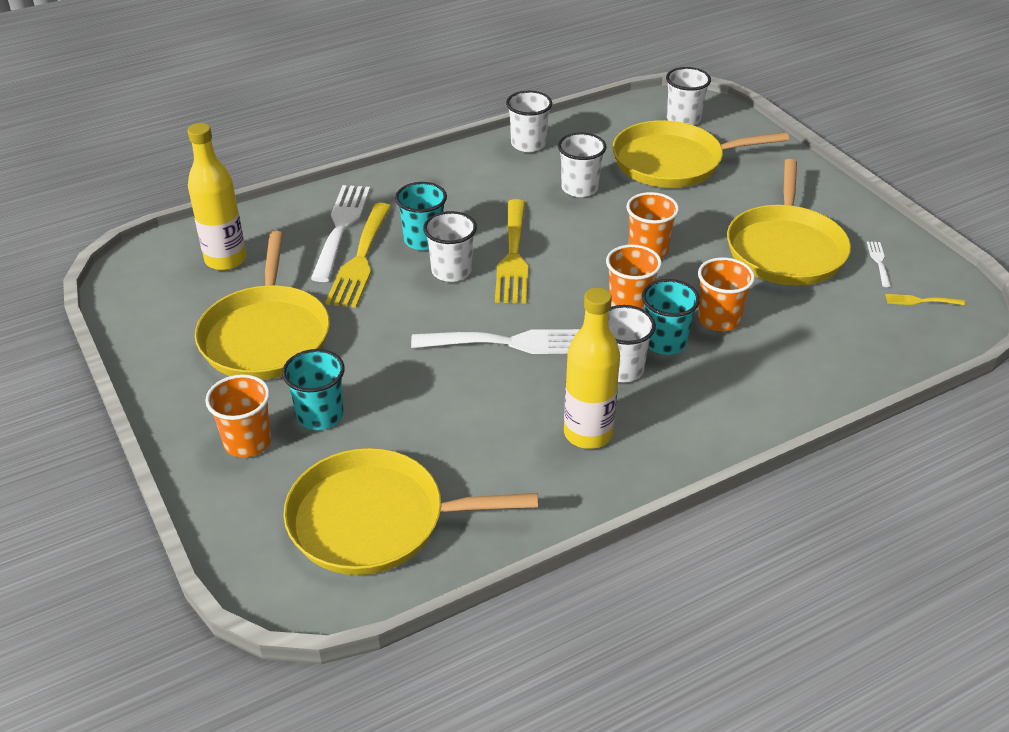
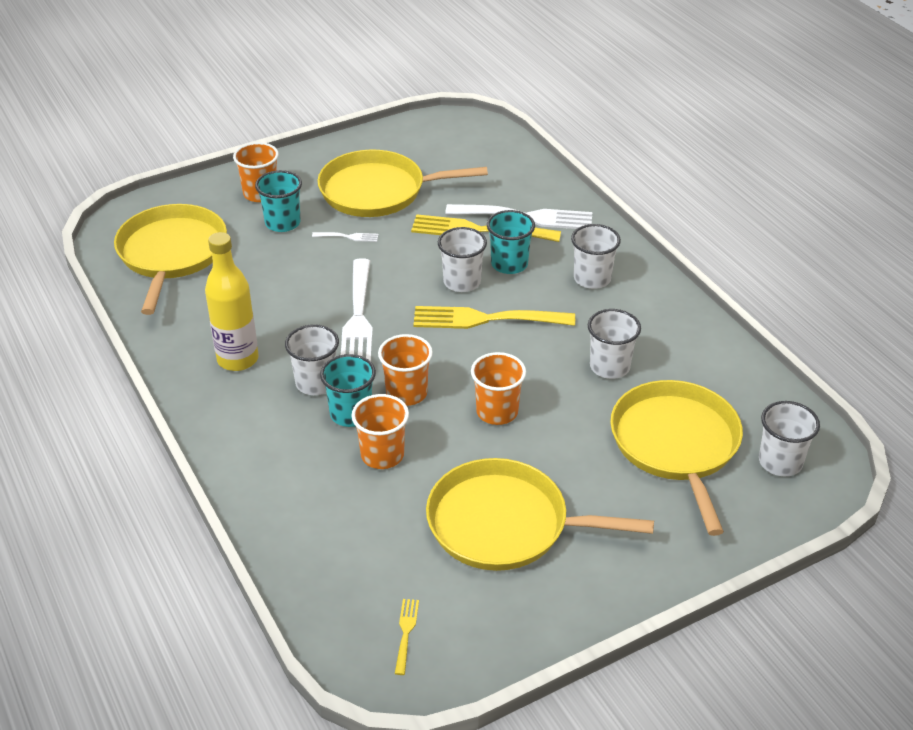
camera: 90 degrees right, 0 degrees up
(225, 260) = (476, 163): yellow bottle -> none
(528, 144) = (693, 331): white cup -> white cup (592, 279)
(879, 262) = (481, 607): white fork -> white fork (348, 237)

